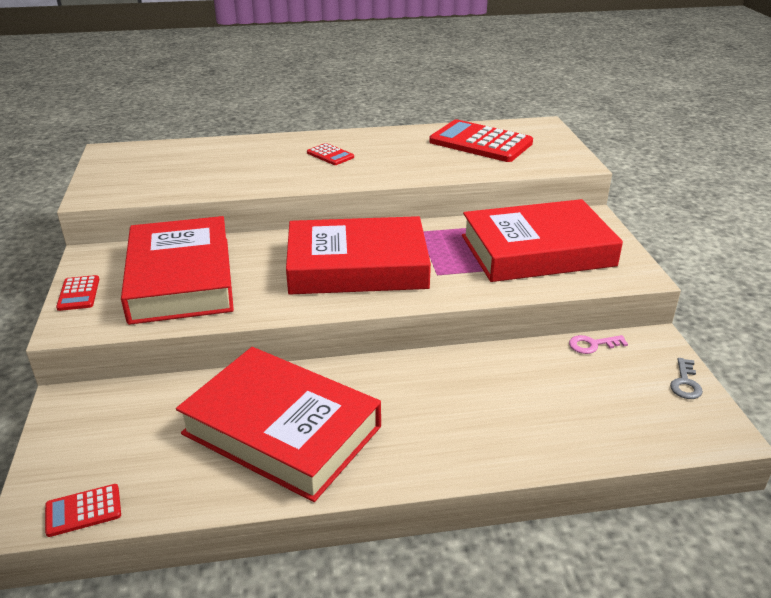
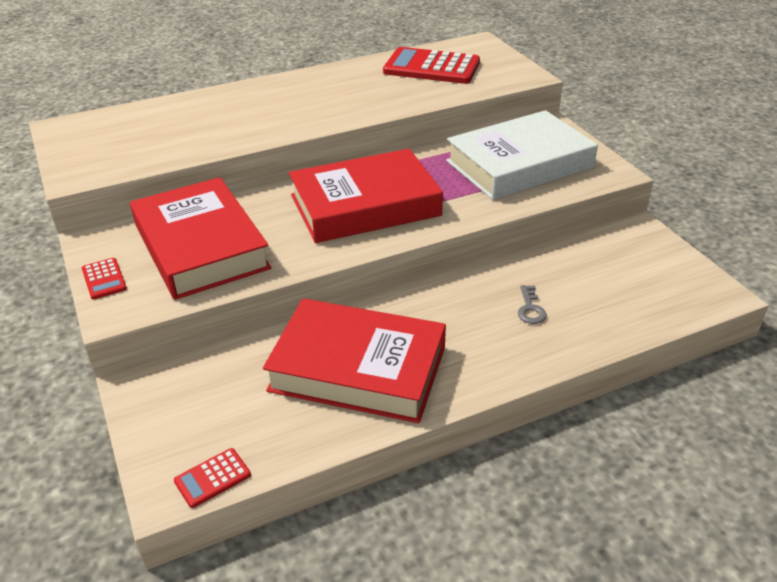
camera: 15 degrees left, 5 degrees up
(330, 155) = (295, 99): red calculator -> none
(537, 250) = (519, 164): red book -> white book
(592, 345) = (590, 241): pink key -> none
(685, 383) = (677, 260): grey key -> grey key (530, 309)

